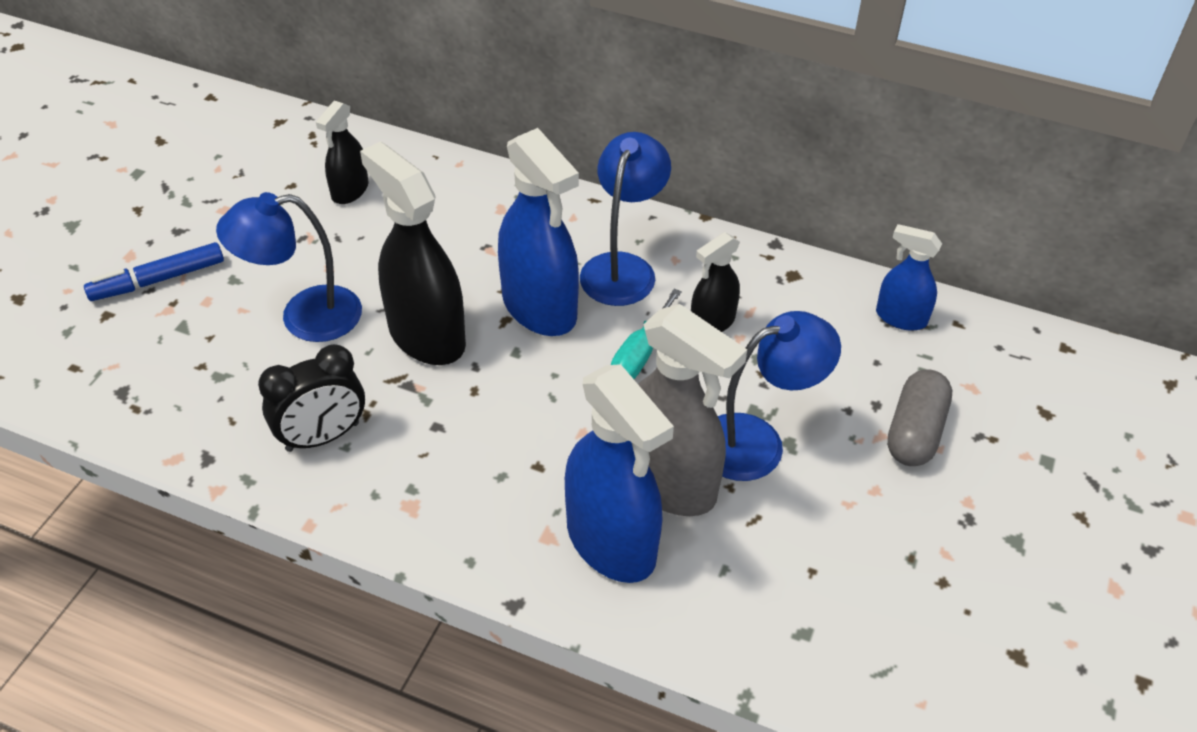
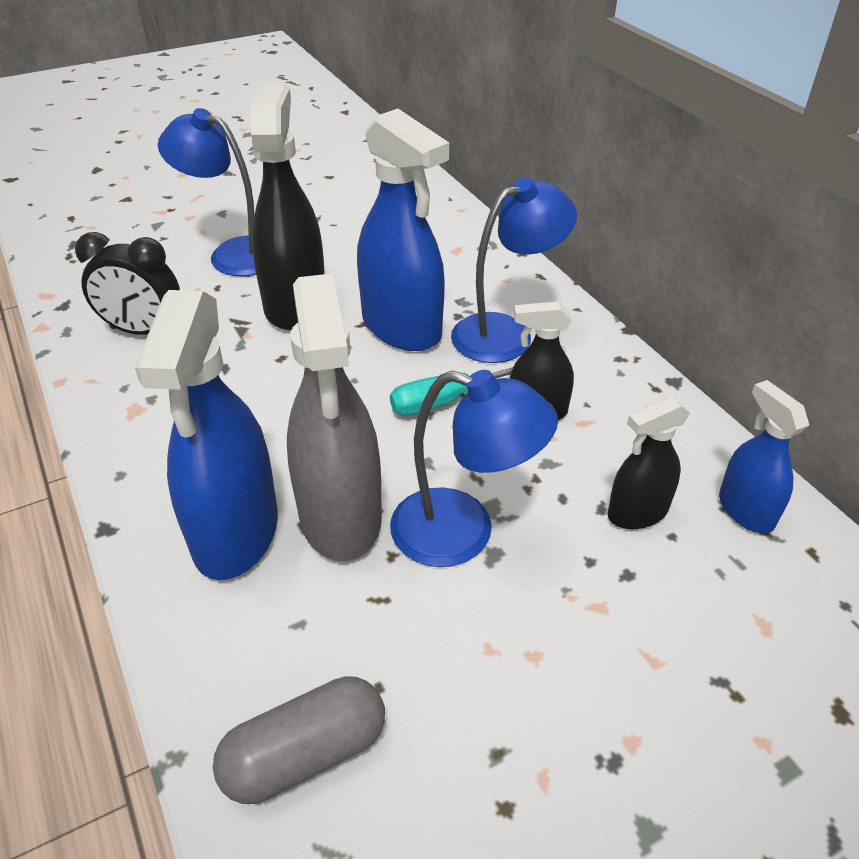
camera: 40 degrees right, 5 degrees down
(158, 280) = (179, 193): blue marker -> none
(350, 191) = (362, 194): black spray bottle -> black spray bottle (637, 512)
(539, 308) = (402, 328): blue spray bottle -> blue spray bottle turned 45 degrees counterclockwise
(915, 432) = (643, 627): grey capsule -> grey capsule (305, 755)

